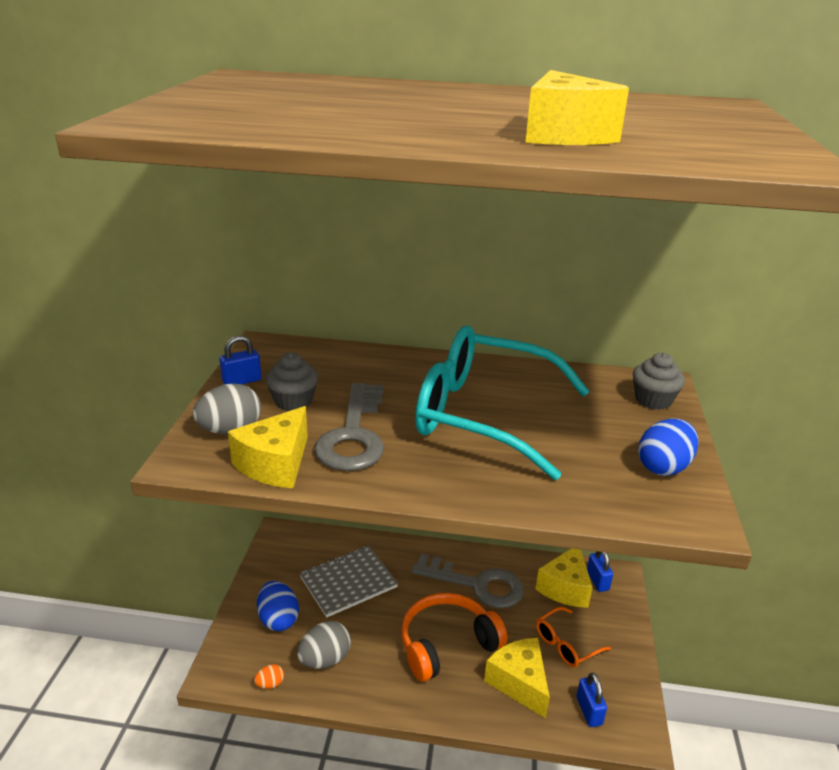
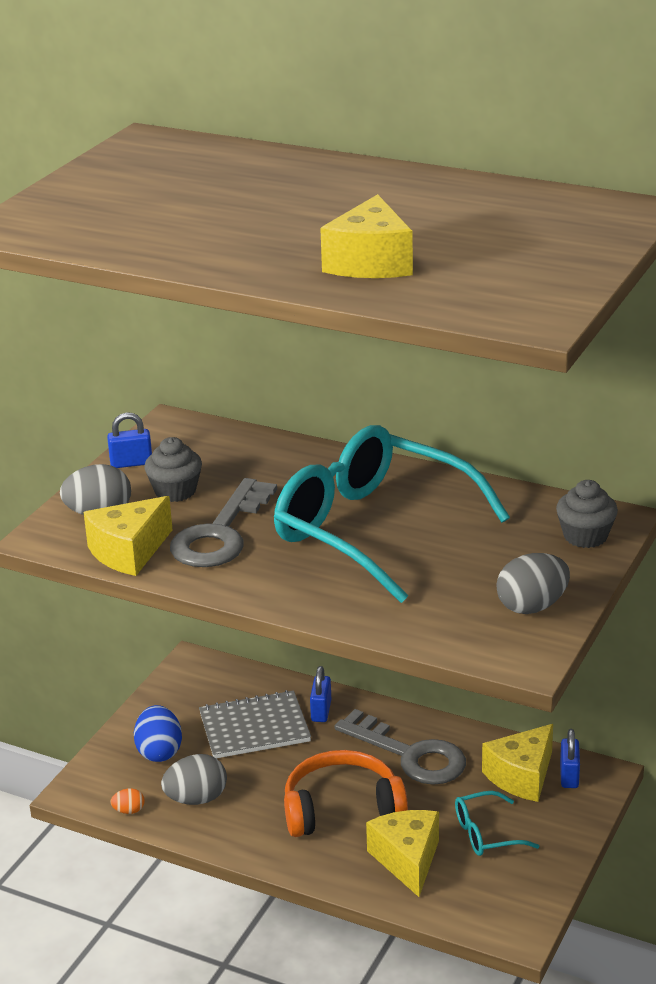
camera: 20 degrees right, 0 degrees up
(566, 644) = (486, 834): orange glasses -> turquoise glasses
(589, 711) = (474, 900): blue padlock -> blue padlock (321, 711)
(663, 467) = (532, 606): blue egg -> grey egg

